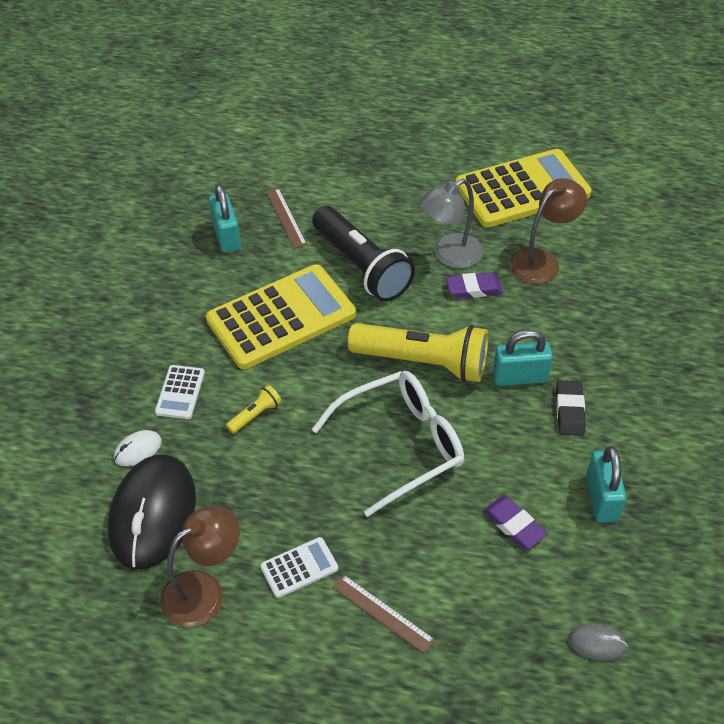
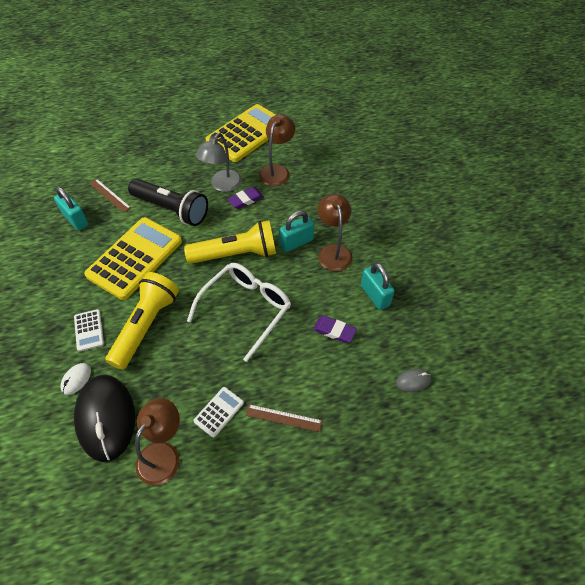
camera: 25 degrees left, 5 degrees up
(255, 415) = (146, 326): yellow flashlight -> yellow flashlight, size x2.39
(569, 410) = (333, 251): black eraser -> brown lamp

